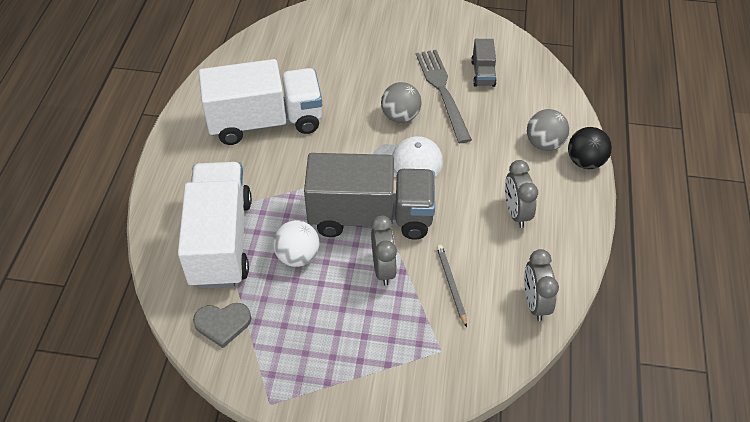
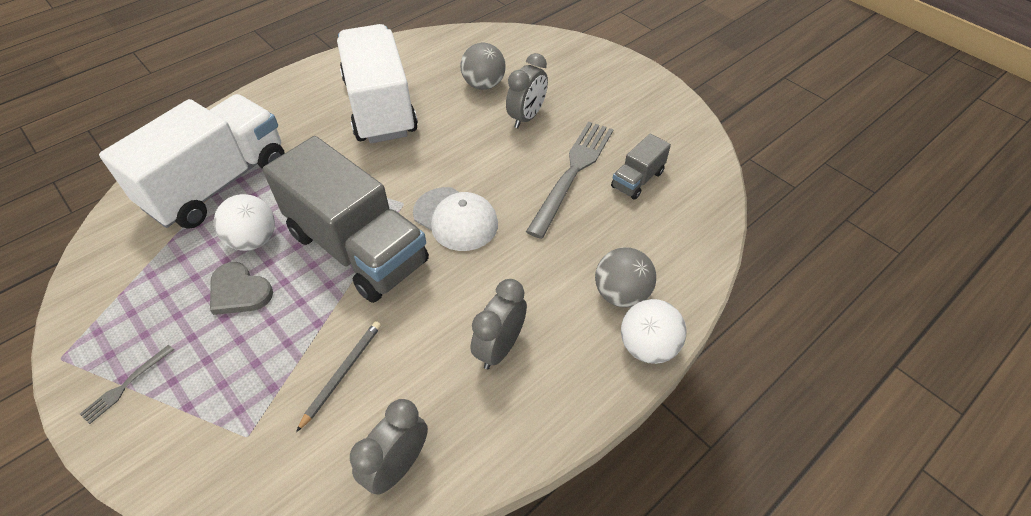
camera: 40 degrees right, 0 degrees up
(222, 324) = (126, 255): grey heart -> grey heart (239, 291)
(265, 122) = (380, 107): white truck -> white truck turned 135 degrees counterclockwise
(335, 383) = (126, 385): none -> grey fork
(383, 269) = (304, 307): grey clock -> grey clock (526, 117)
(400, 116) = (502, 172): grey ball -> grey ball (483, 85)
(585, 162) = (647, 347): black ball -> white ball

